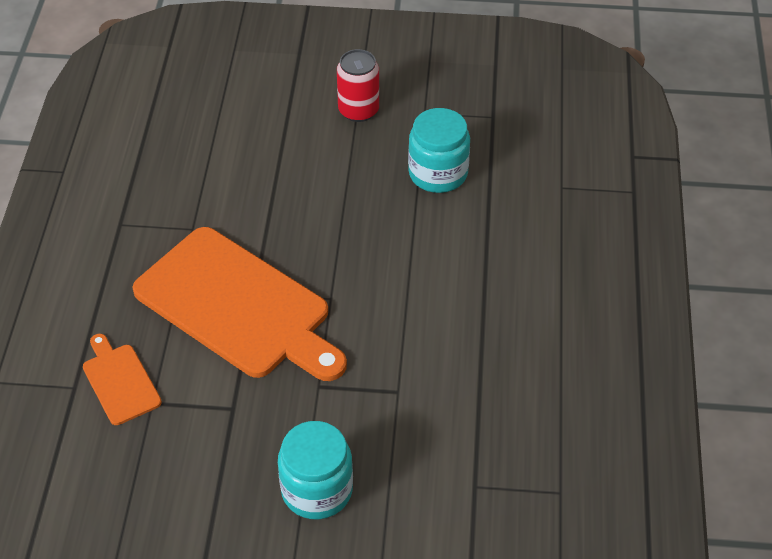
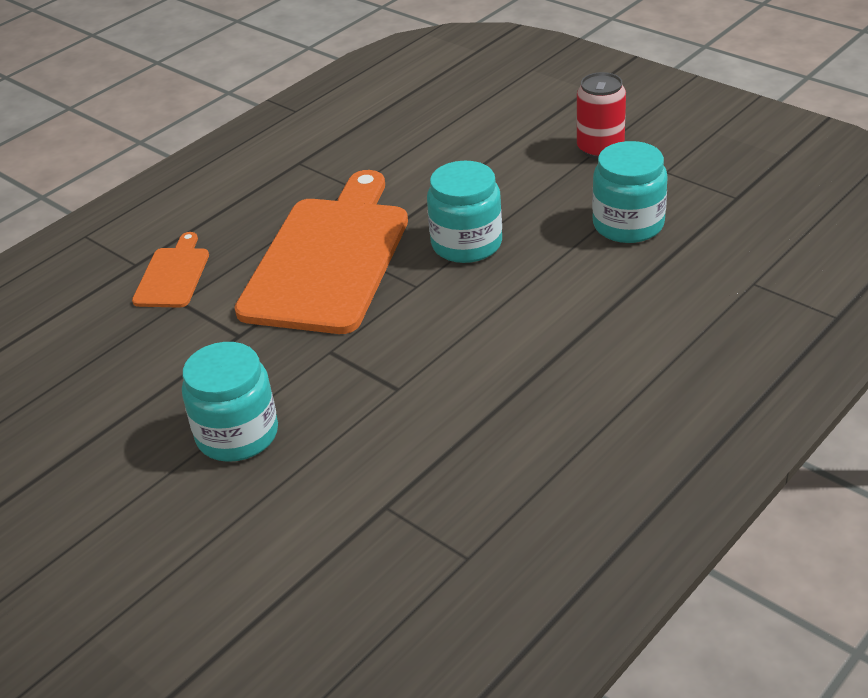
camera: 40 degrees right, 10 degrees down
(238, 306) = (328, 259): orange cutting board -> orange cutting board turned 150 degrees counterclockwise
(335, 243) = (466, 244): none -> turquoise jar

